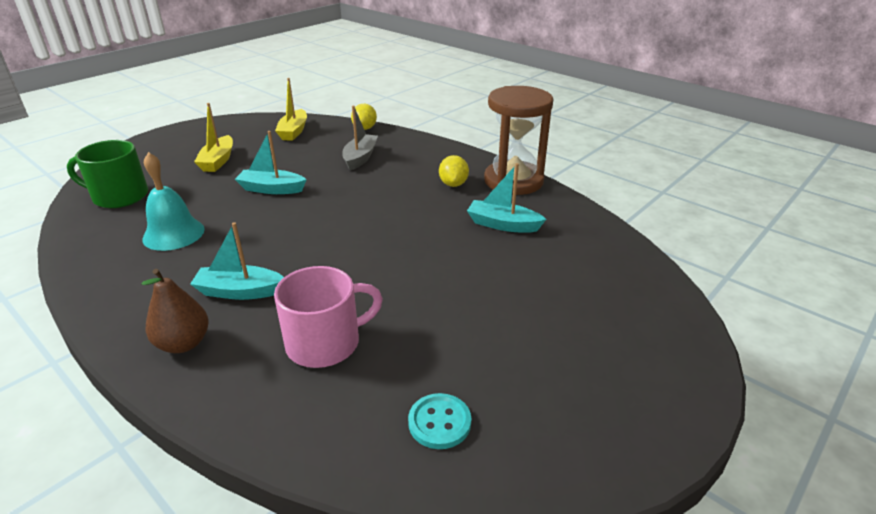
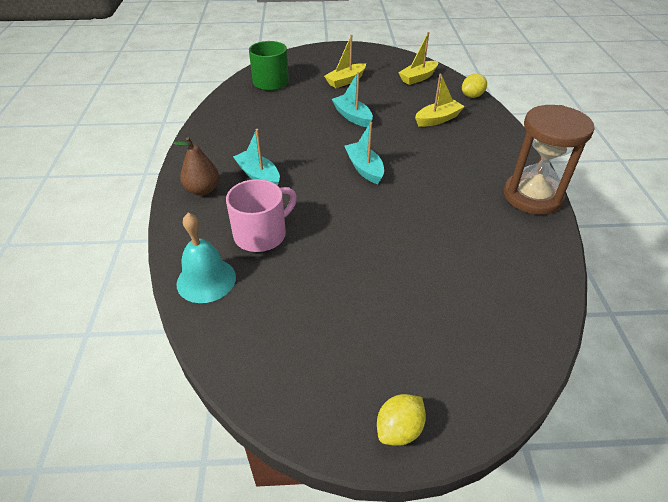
camera: 45 degrees right, 10 degrees up
(173, 234) = (268, 121): turquoise bell -> turquoise bell (206, 280)
(325, 343) = (261, 234): pink mug -> pink mug turned 60 degrees counterclockwise
(360, 158) = (438, 119): grey boat -> yellow boat
(439, 422) = (258, 321): turquoise button -> none
(453, 184) = (478, 174): yellow lemon -> yellow lemon (399, 429)
(503, 224) = (472, 226): turquoise boat -> turquoise boat (364, 168)

